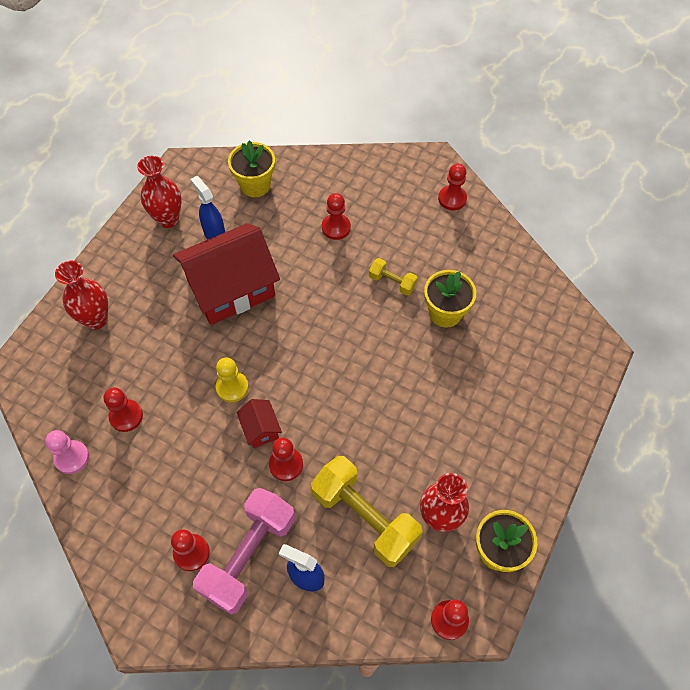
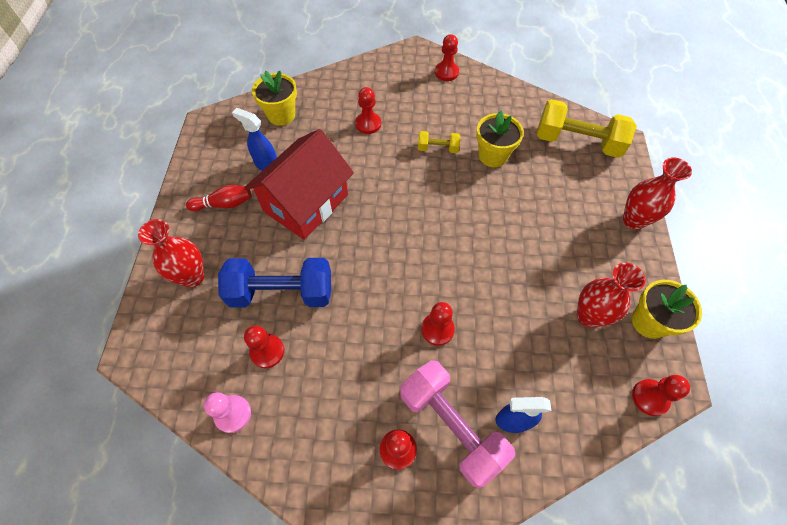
camera: 25 degrees left, 0 degrees up
(156, 259) = (224, 204): none -> red bowling pin
(165, 367) = (282, 292): none -> blue dumbbell
(168, 219) = (218, 168): red vase -> red vase (633, 220)
(232, 387) = (352, 284): yellow pawn -> none
(248, 555) = (451, 426): pink dumbbell -> pink dumbbell turned 45 degrees counterclockwise
(260, 429) = (398, 309): red house -> none
(364, 517) = (530, 344): yellow dumbbell -> yellow dumbbell (577, 142)

